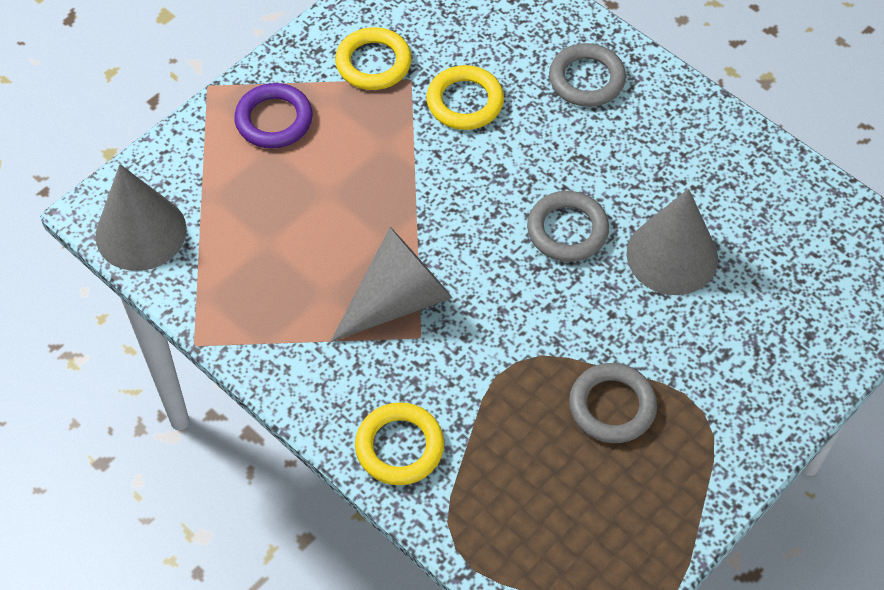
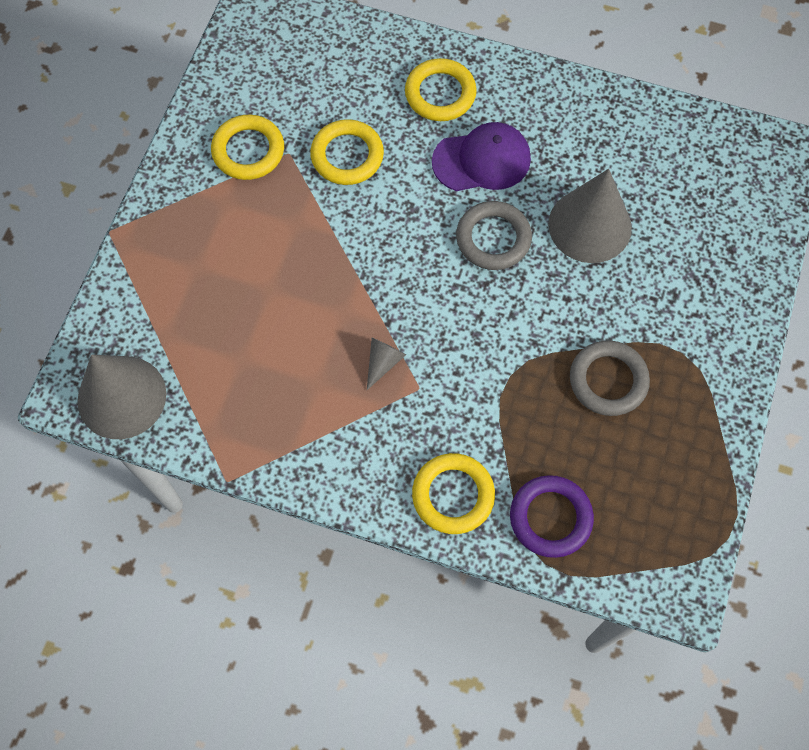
camera: 25 degrees left, 10 degrees up
(274, 120) = (187, 240): purple ring -> purple ring (550, 518)
(398, 299) = (383, 362): grey cone -> grey cone, size x0.44
(586, 79) = (440, 94): grey ring -> yellow ring
(595, 155) = (482, 160): none -> purple cap

